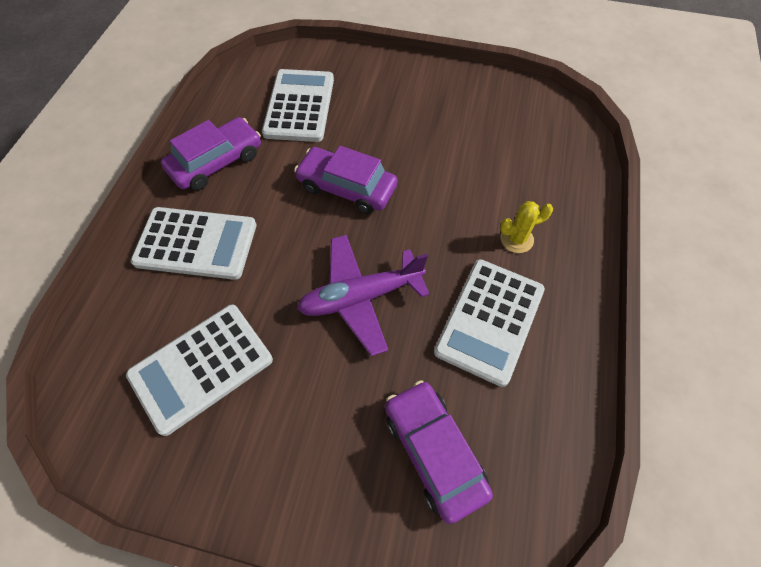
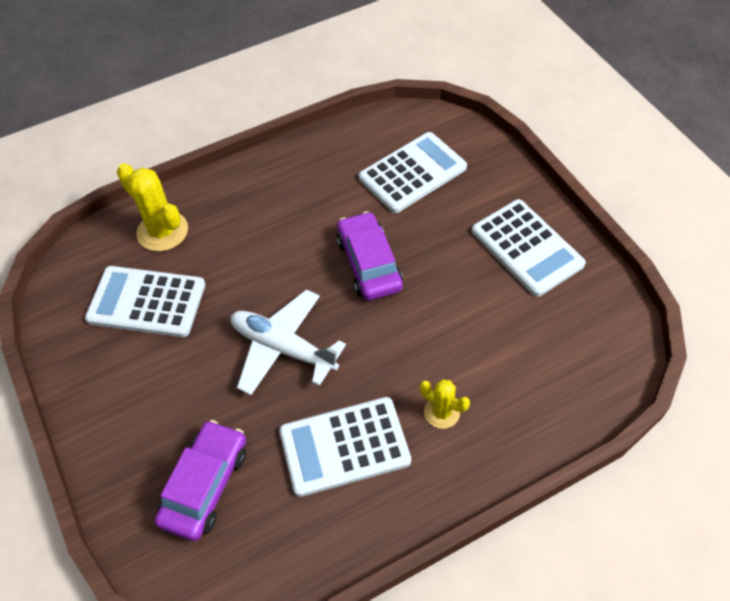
camera: 50 degrees right, 5 degrees down
(143, 301) = (162, 231): none -> yellow cactus
(196, 244) = (230, 220): white calculator -> white calculator (526, 248)
(216, 162) = (306, 172): purple car -> none
(361, 297) = (283, 348): purple plane -> white plane

